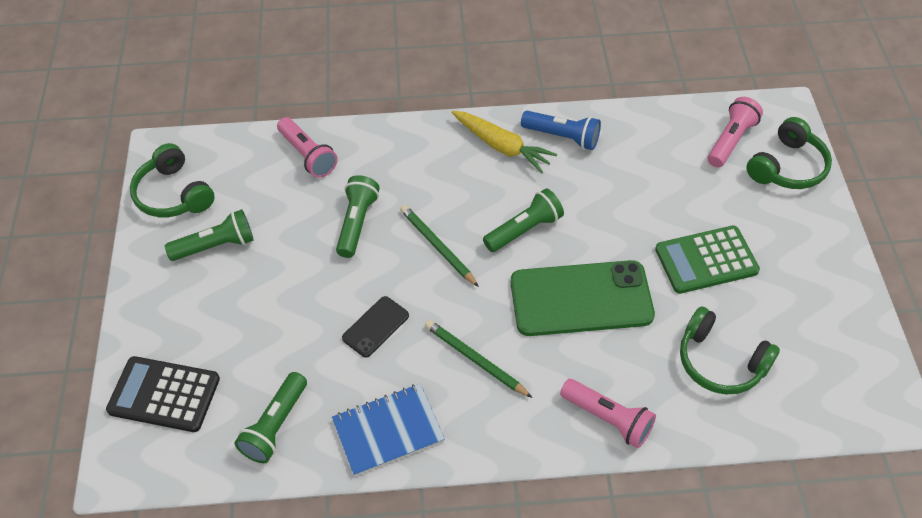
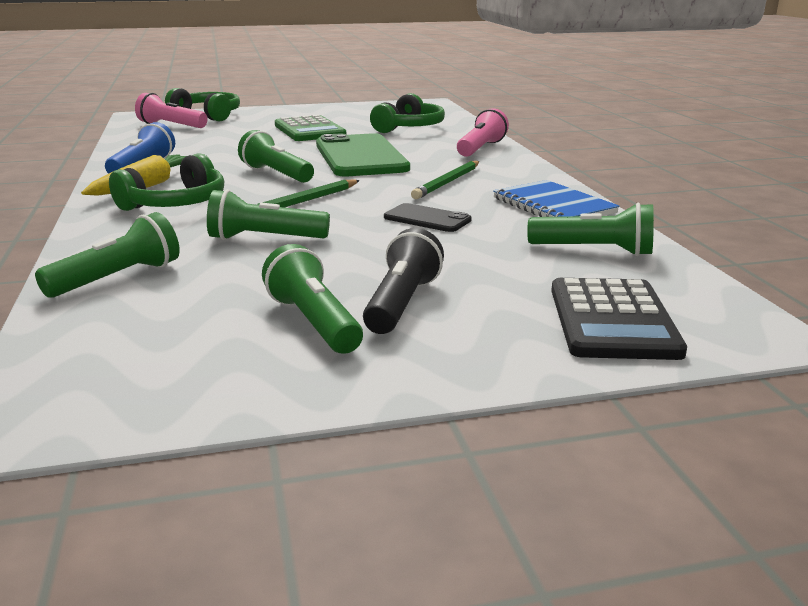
camera: 100 degrees left, 30 degrees down
(173, 194) = (181, 381): green headphones -> green headphones (176, 204)
(226, 289) = (401, 303): none -> black flashlight
(308, 155) = (118, 278): pink flashlight -> green flashlight

